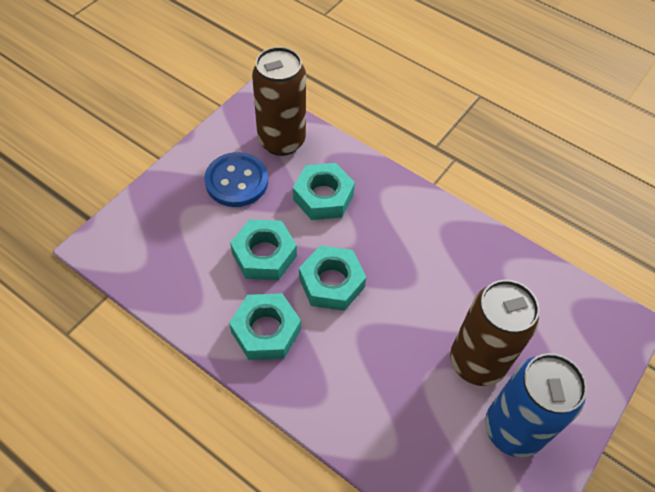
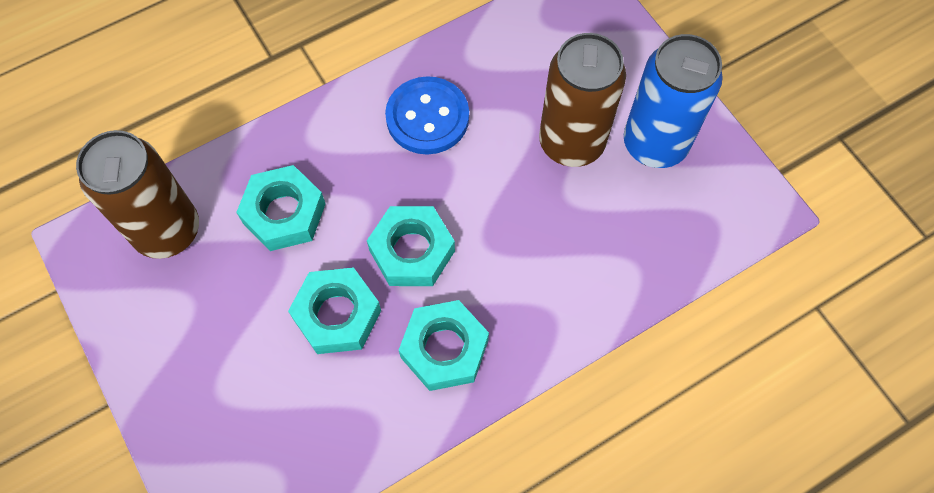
camera: 65 degrees left, 10 degrees up
(237, 181) = (205, 311): blue button -> blue button (427, 117)

